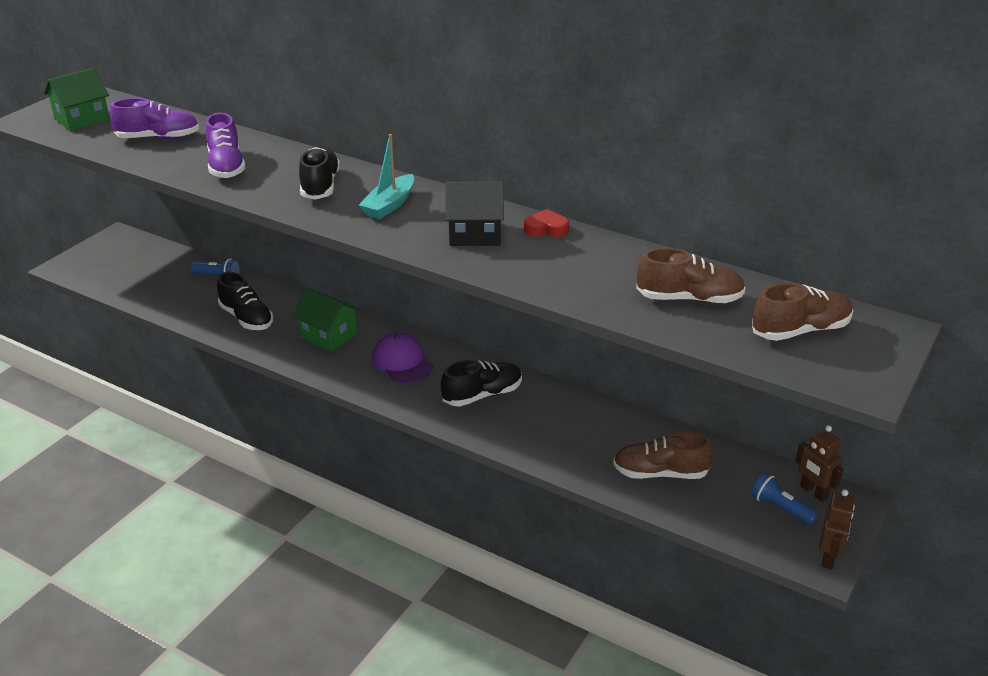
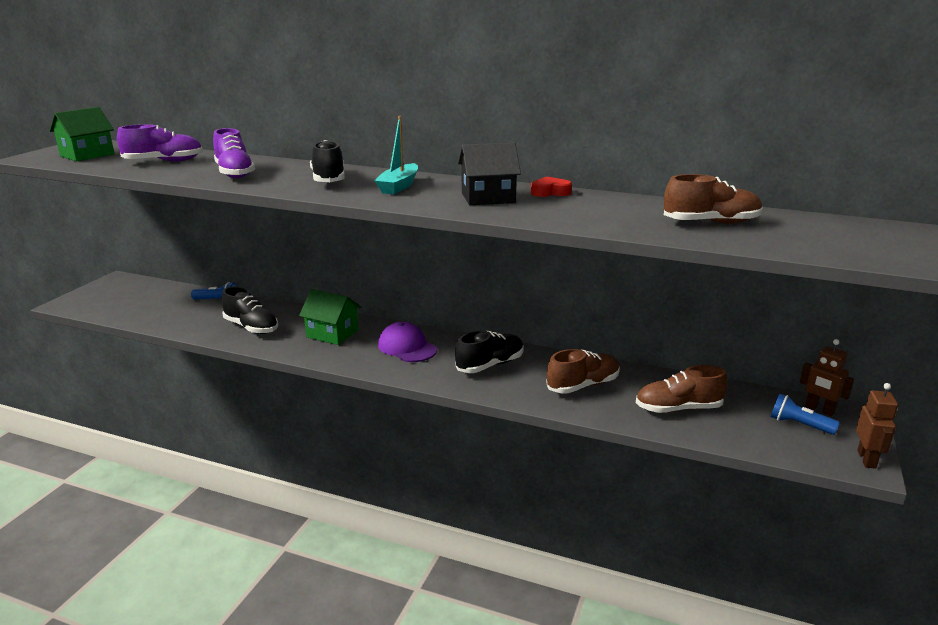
camera: 10 degrees left, 10 degrees down
(800, 330) = (826, 235): brown shoe -> brown shoe (583, 385)

